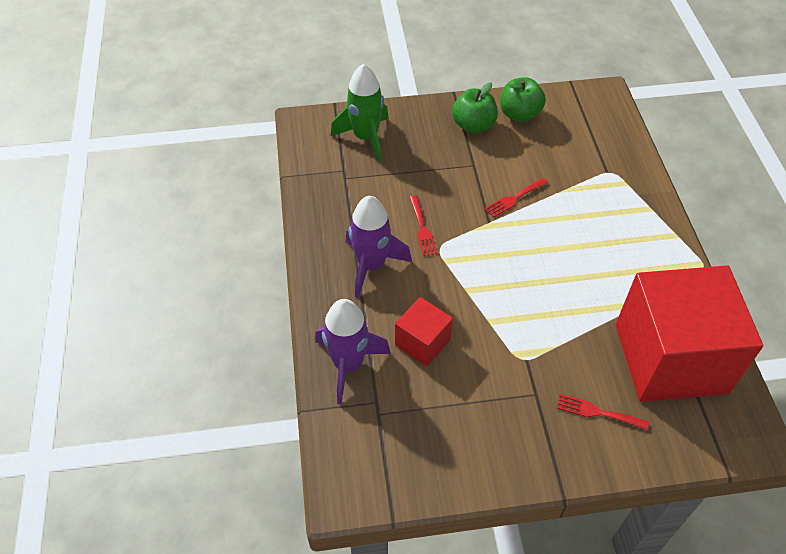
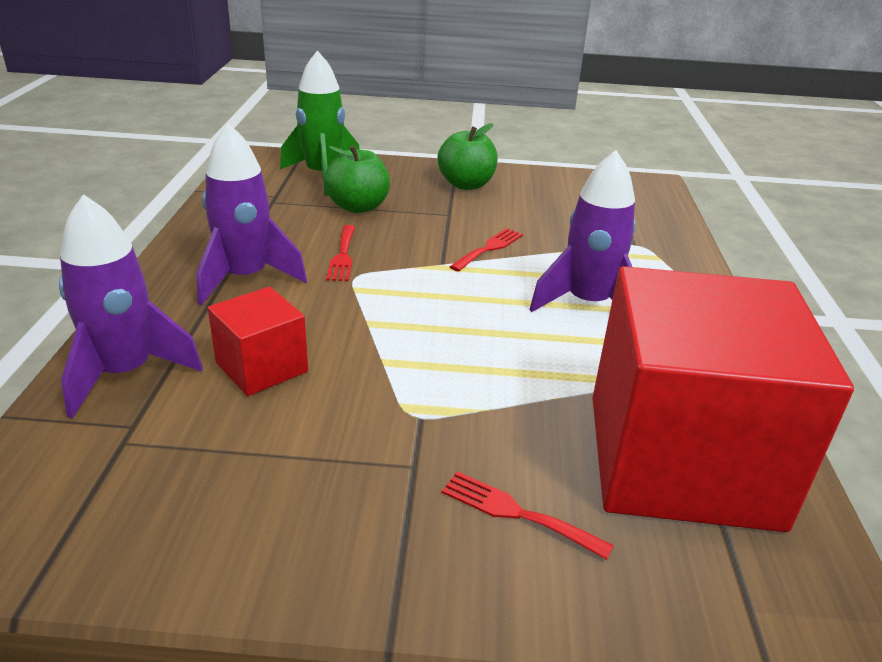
camera: 10 degrees right, 20 degrees down
(514, 198) = (489, 248): red fork -> red fork turned 150 degrees clockwise
(519, 114) = (531, 184): green apple -> green apple (358, 207)
(592, 242) = (587, 304): none -> purple rocket

